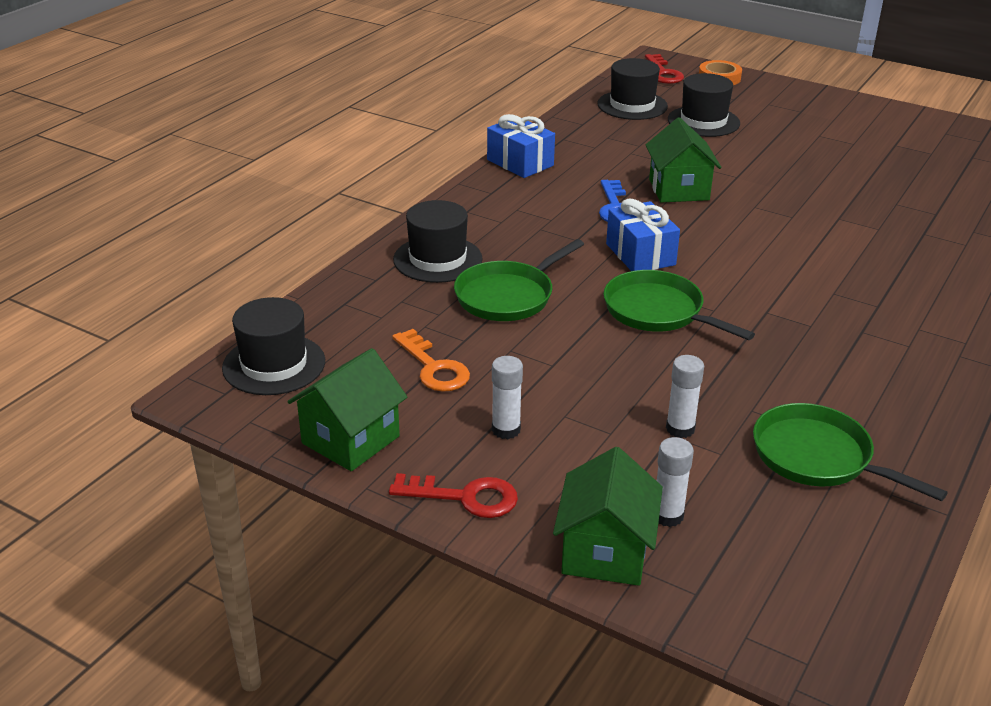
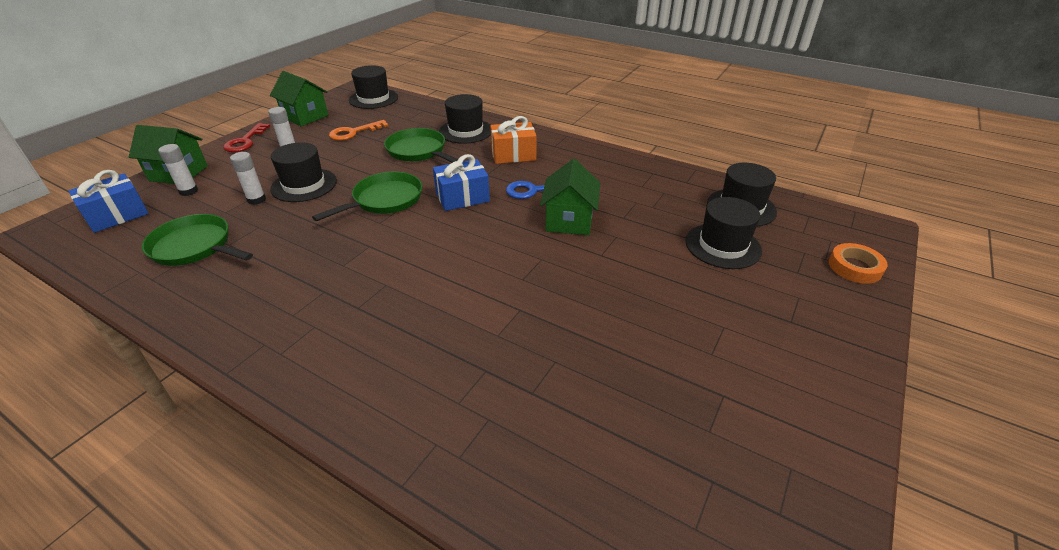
camera: 90 degrees right, 5 degrees up
(519, 221) = (513, 155): none -> orange gift
(520, 163) = (603, 155): blue gift -> blue gift (117, 215)
(627, 389) = (304, 185): none -> black hat
(663, 73) = (839, 230): red key -> none
(678, 189) = (569, 221): green house -> green house turned 75 degrees counterclockwise
(818, 457) = (195, 247): green pan -> green pan turned 105 degrees counterclockwise

